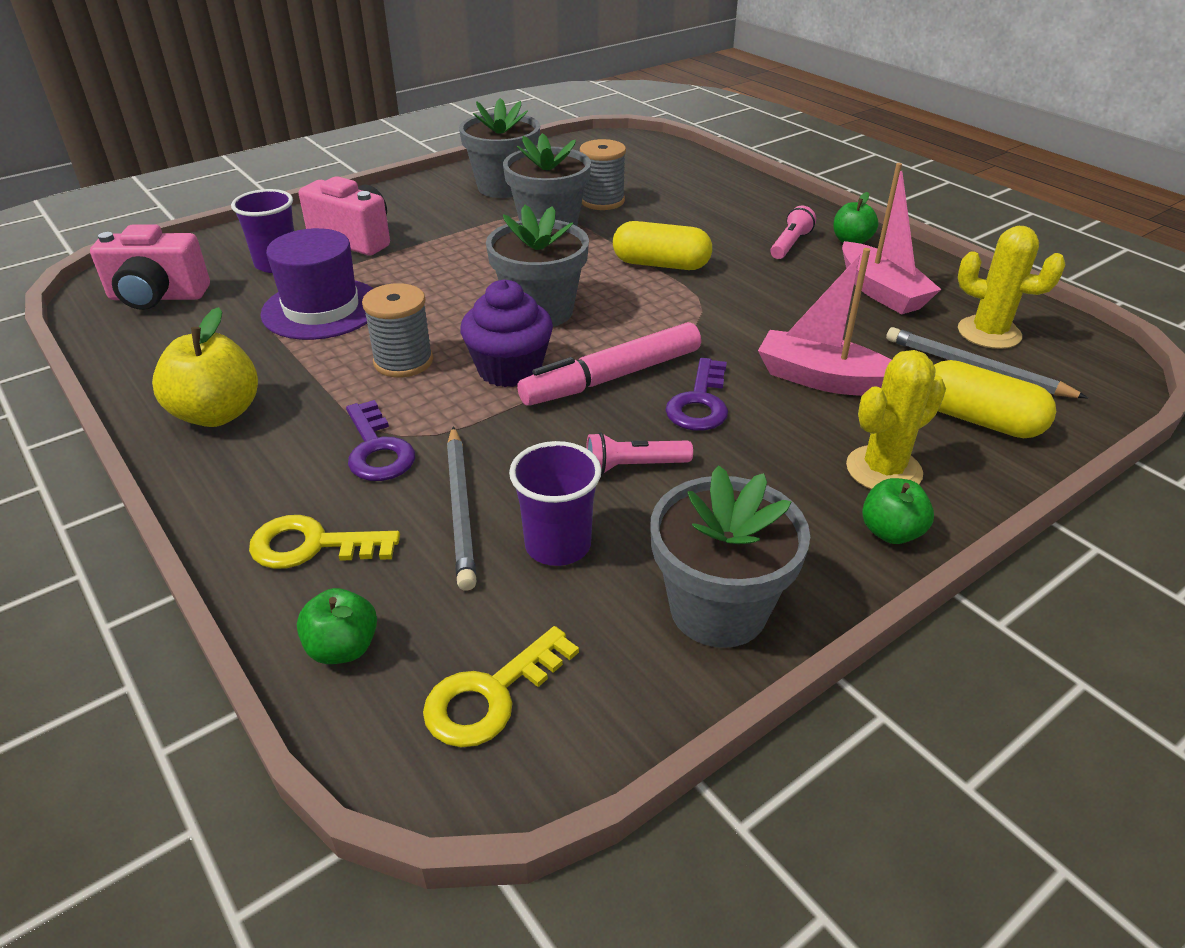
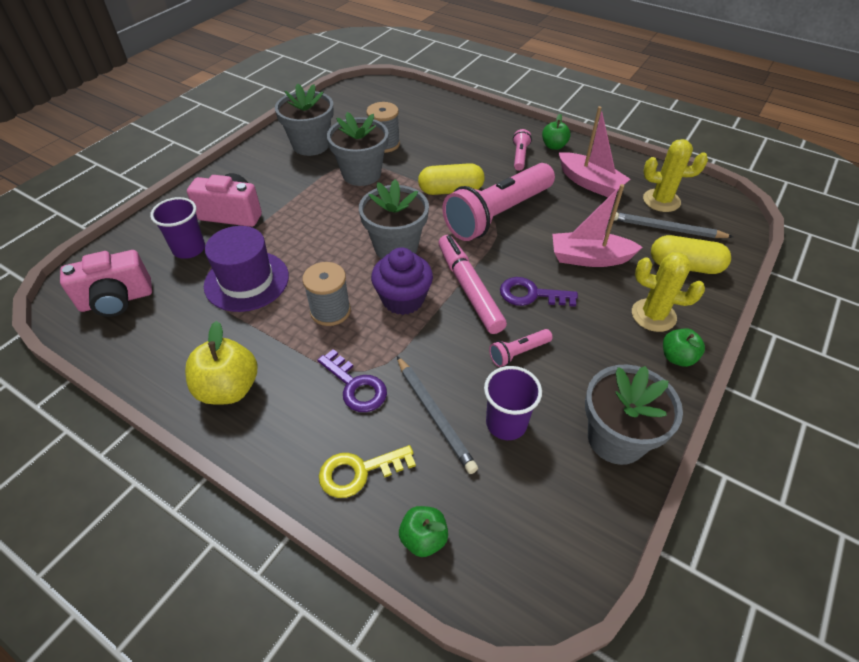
camera: 20 degrees left, 10 degrees up
(491, 695) = (527, 539): yellow key -> none
(612, 377) = (469, 289): pink marker -> pink marker turned 120 degrees clockwise
(700, 403) = (531, 294): purple key -> purple key turned 105 degrees clockwise
(712, 303) = (498, 215): none -> pink flashlight
(883, 470) = (653, 315): yellow cactus -> yellow cactus turned 75 degrees clockwise

